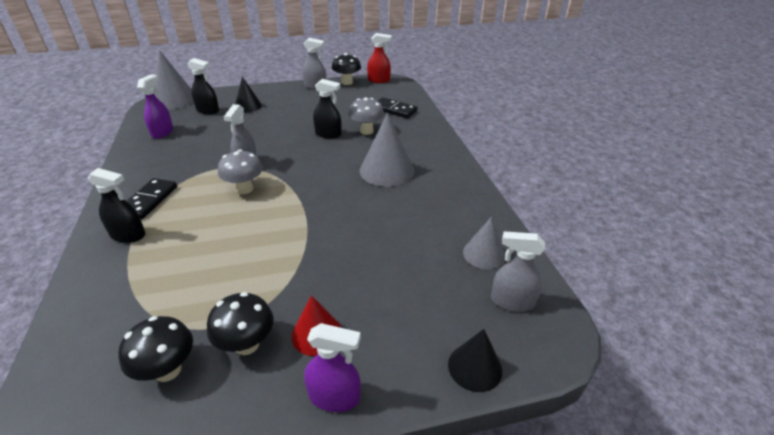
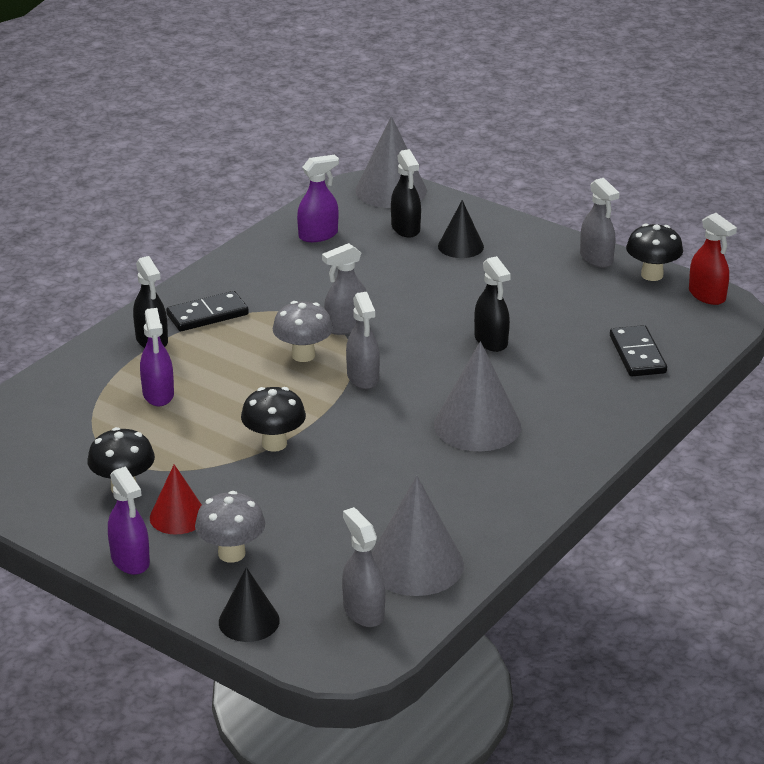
camera: 50 degrees right, 5 degrees down
(168, 370) = (57, 466): black mushroom -> black mushroom (274, 444)
(181, 264) = (158, 394): none -> purple spray bottle
(296, 181) = (363, 378): none -> grey spray bottle
(366, 131) = (544, 363): grey mushroom -> grey mushroom (231, 553)
(484, 254) = (415, 564): grey cone -> grey cone, size x1.64

